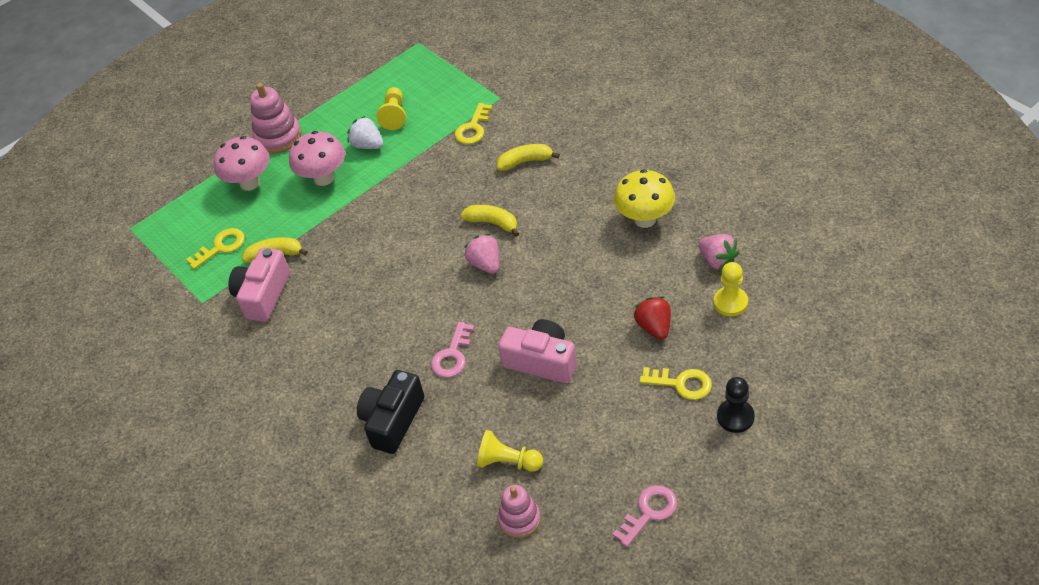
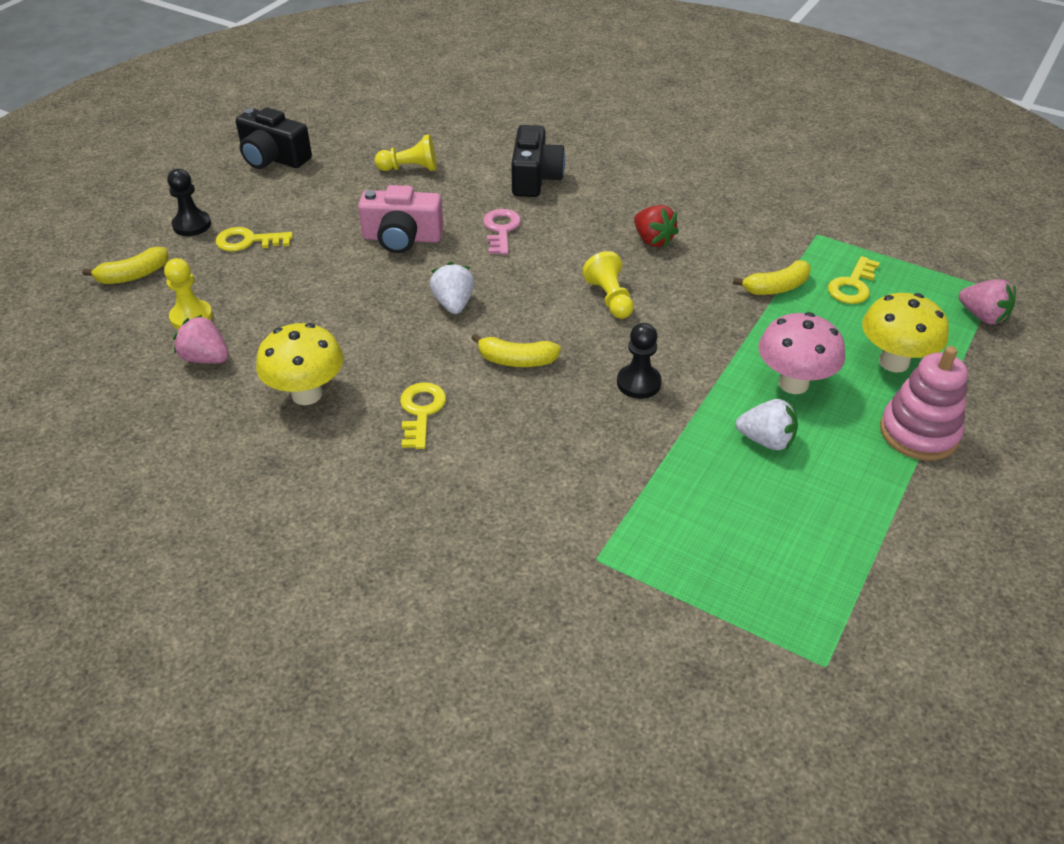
camera: 155 degrees right, 5 degrees down
(250, 183) = (893, 362): pink mushroom -> yellow mushroom
(263, 295) = (753, 249): pink camera -> none
(394, 115) = (760, 497): yellow pawn -> yellow pawn (610, 298)
(420, 193) = (638, 383): none -> black pawn
(473, 128) = (614, 493): yellow key -> yellow key (421, 411)
(485, 264) = (504, 314): pink strawberry -> pink strawberry (982, 316)
(519, 519) = (387, 140): pink stacking toy -> none
(520, 280) = (453, 304): none -> white strawberry
(525, 162) = (505, 450): yellow banana -> yellow banana (133, 275)
(649, 512) = (273, 158): pink key -> black camera
(654, 327) = (281, 282): red strawberry -> red strawberry (653, 240)

